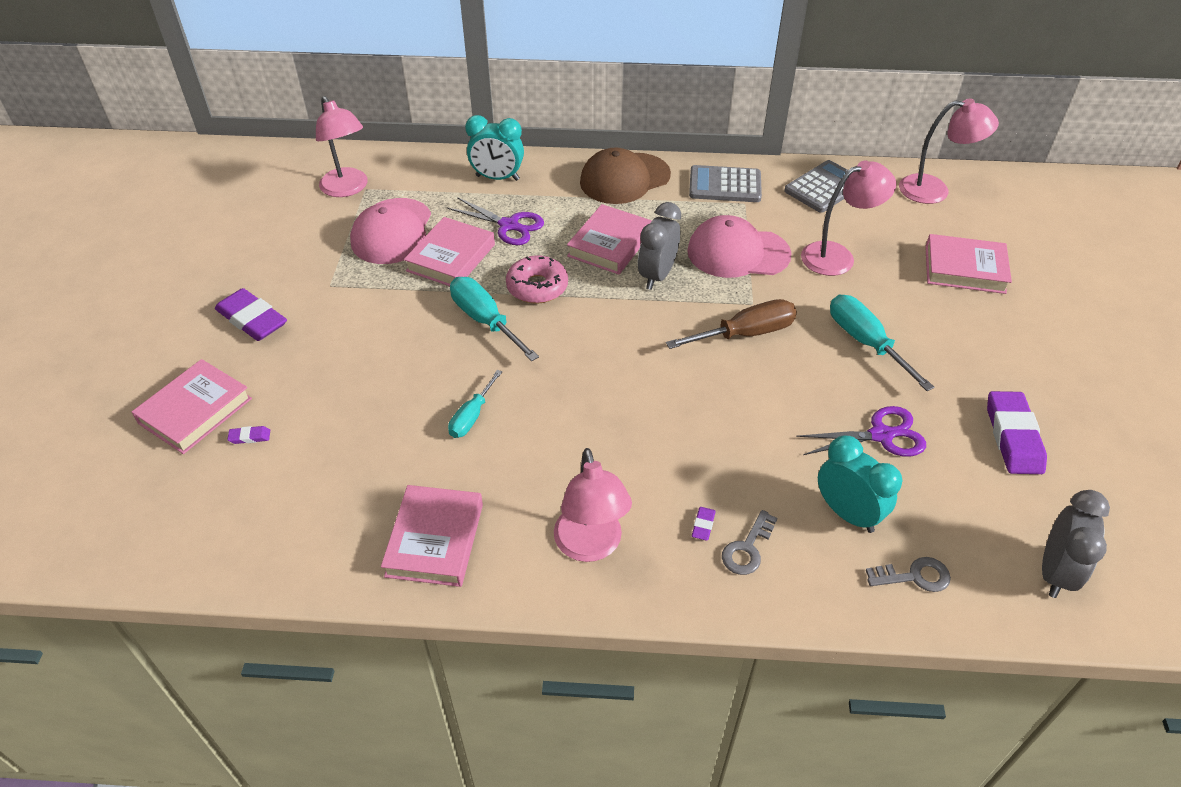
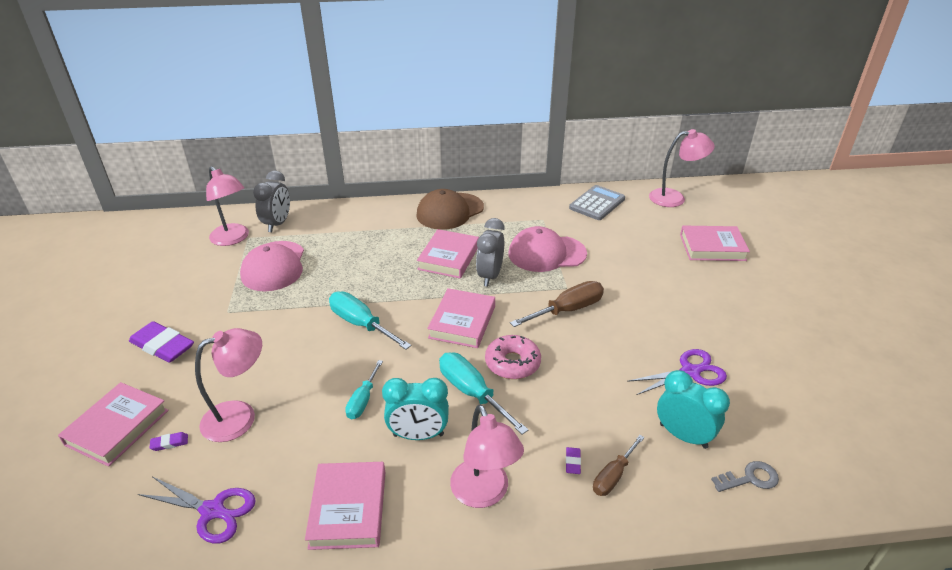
camera: 10 degrees left, 10 degrees down
(451, 258) = (325, 280): pink book -> pink book (462, 322)
(497, 178) = (352, 220): turquoise clock -> turquoise clock (418, 435)
(509, 225) = (367, 252): purple scissors -> purple scissors (212, 511)
(537, 287) = (398, 294): pink donut -> pink donut (512, 363)
(725, 185) = (525, 209): grey calculator -> none
(747, 548) = (613, 476): grey key -> brown screwdriver
(837, 256) = (620, 248): pink lamp -> pink lamp (240, 416)
(865, 342) = (658, 306): turquoise screwdriver -> turquoise screwdriver (472, 393)
(1013, 437) = (786, 360): purple eraser -> none
(1054, 572) = (853, 458): grey clock -> grey clock (277, 224)

